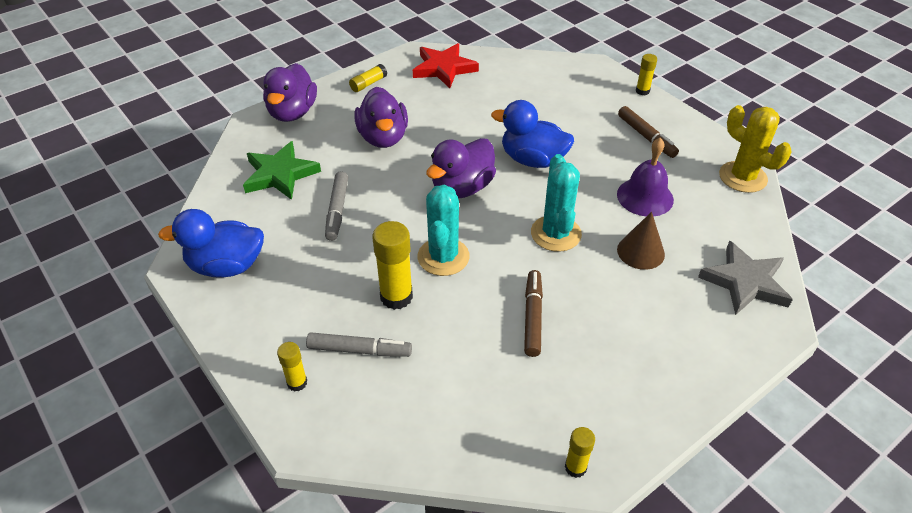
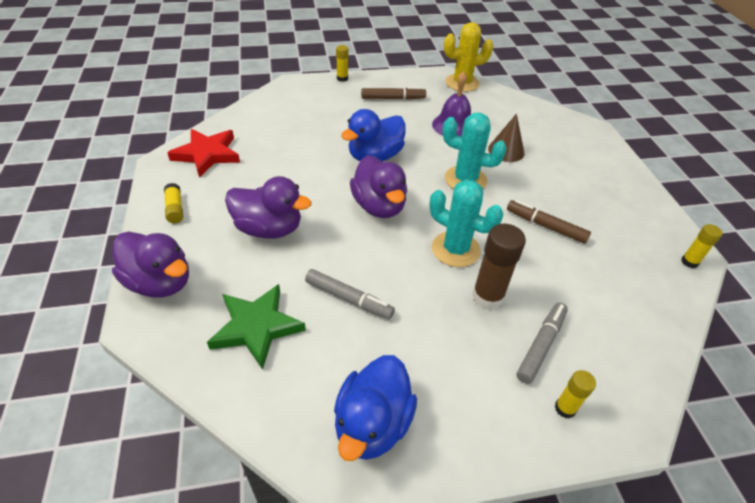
camera: 65 degrees left, 0 degrees up
(396, 297) = (487, 296): yellow glue stick -> brown glue stick
(745, 282) = (554, 124): grey star -> none

